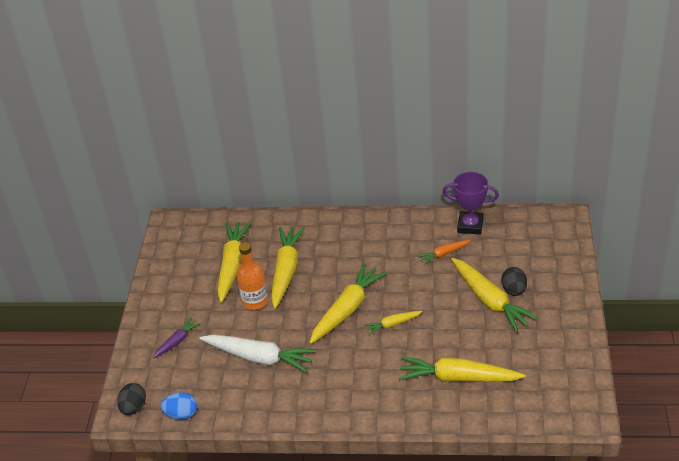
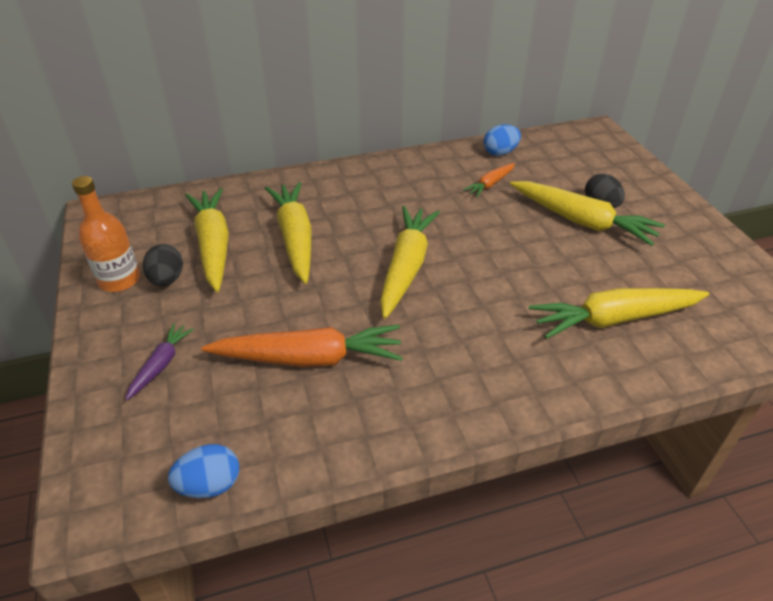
camera: 25 degrees left, 0 degrees up
(134, 407) = (111, 497): black egg -> black egg (167, 280)
(255, 301) = (266, 282): orange bottle -> orange bottle (119, 280)
(259, 357) = (309, 358): white carrot -> orange carrot
(392, 324) = (480, 272): yellow carrot -> none
(470, 225) = (500, 153): purple trophy -> blue egg

